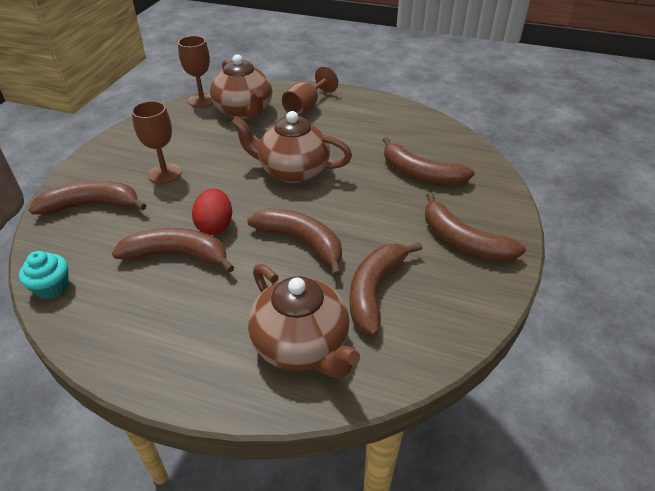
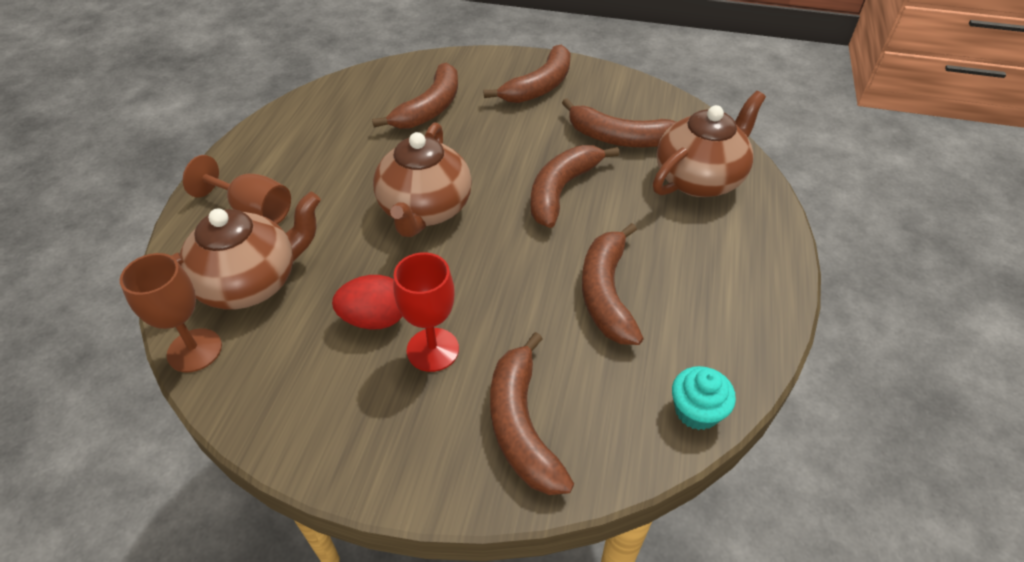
camera: 95 degrees left, 5 degrees up
(165, 173) = (433, 350): brown goblet -> red goblet
(215, 226) = (546, 268): red egg -> red egg (375, 319)

